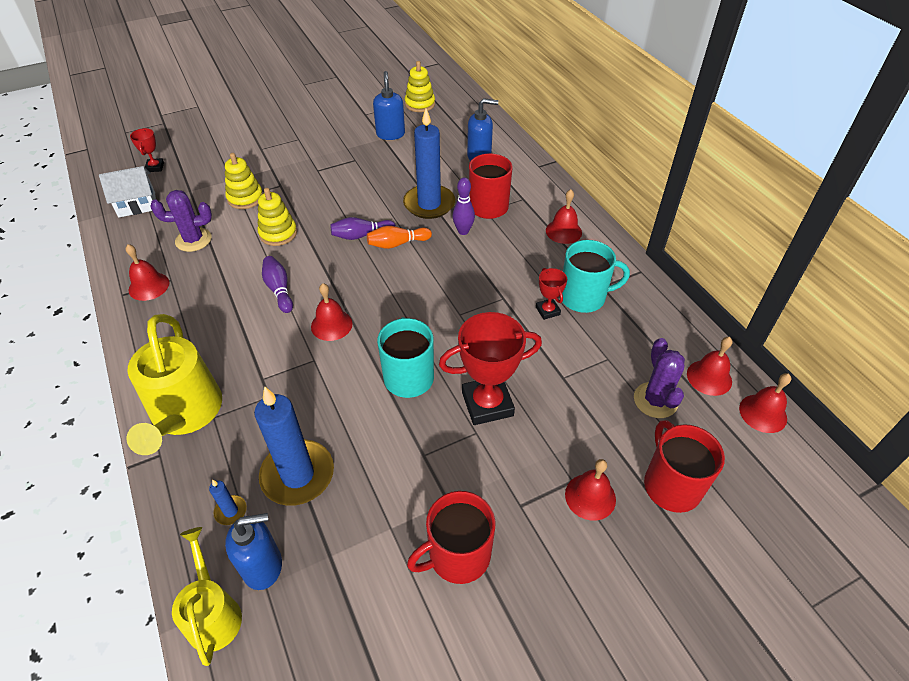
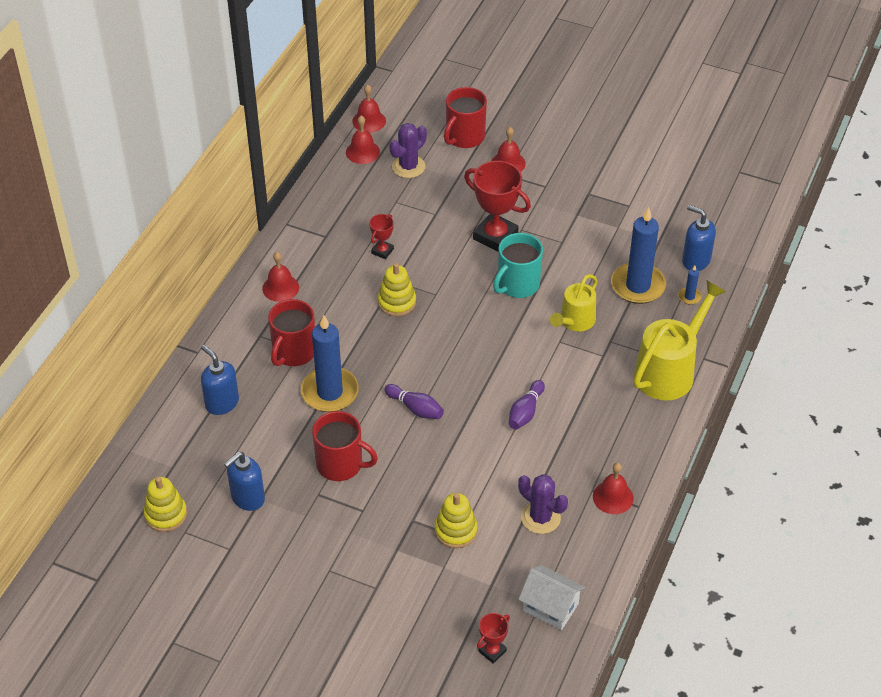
camera: 130 degrees left, 0 degrees up
(213, 613) = (736, 261): yellow watering can -> yellow watering can (574, 322)
(278, 233) = (471, 465): yellow stacking toy -> yellow stacking toy (397, 302)
(331, 325) = (522, 355): red bell -> none
(397, 244) = (401, 378): orange bowling pin -> none
(458, 555) = (600, 193): red mug -> red mug (340, 464)
(463, 231) = (343, 347): purple bowling pin -> none
(583, 297) = (348, 240): turquoise mug -> none

